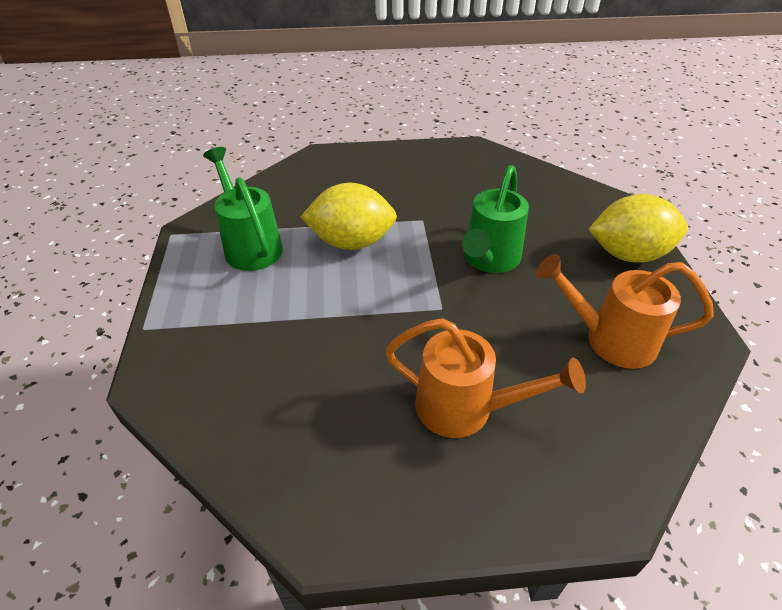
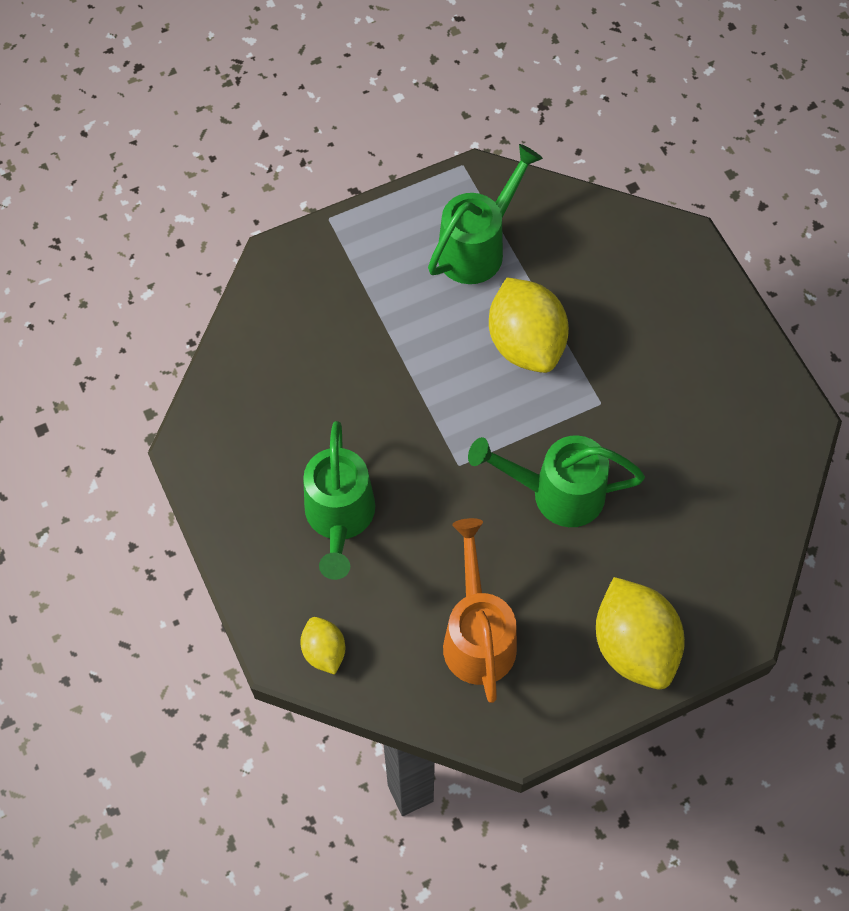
camera: 70 degrees right, 20 degrees up
(465, 408) = (339, 518): orange watering can -> green watering can
(614, 465) = (324, 651): none -> yellow lemon

